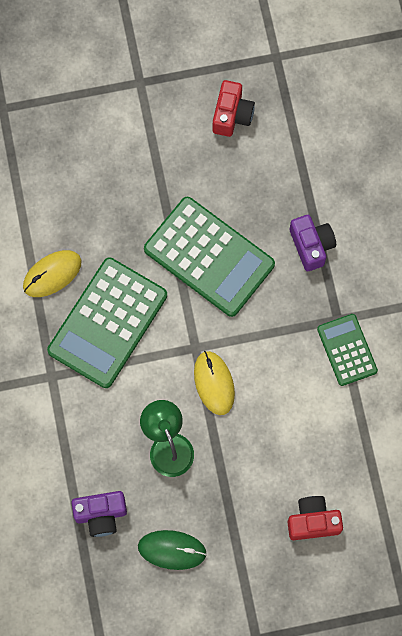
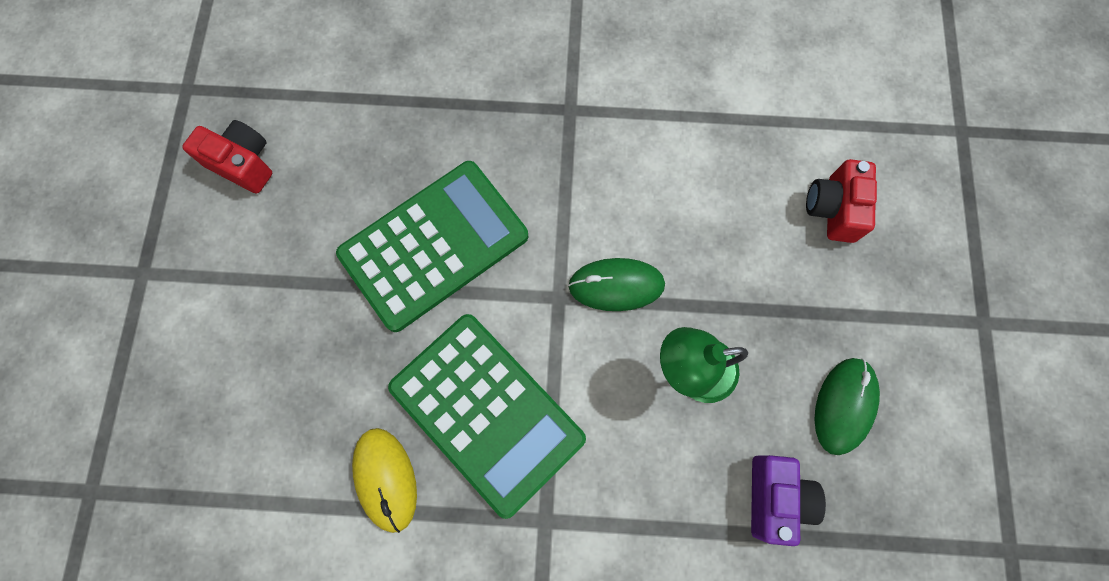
camera: 75 degrees left, 0 degrees up
(214, 383) = (616, 285): yellow mouse -> green mouse
(311, 246) = (461, 114): purple camera -> none
(347, 350) = (613, 109): green calculator -> none

